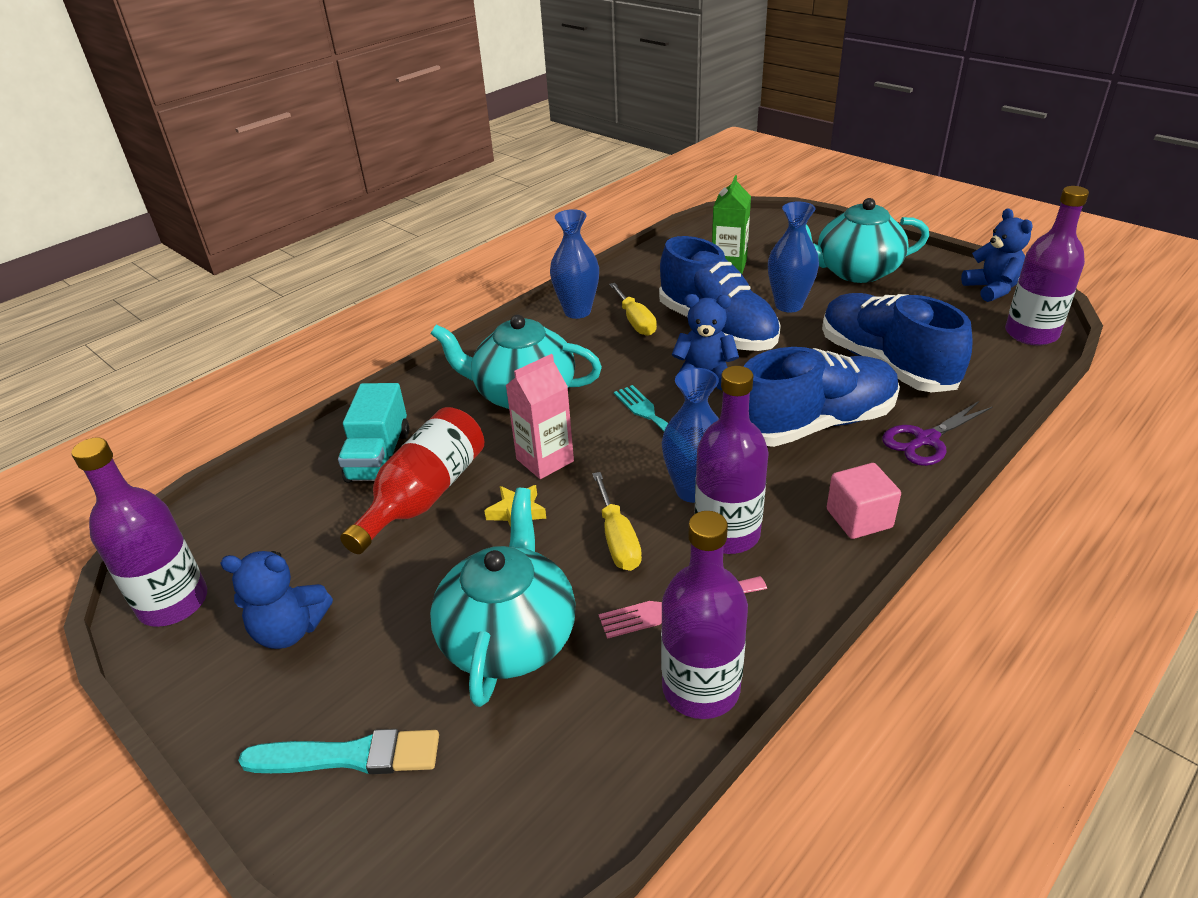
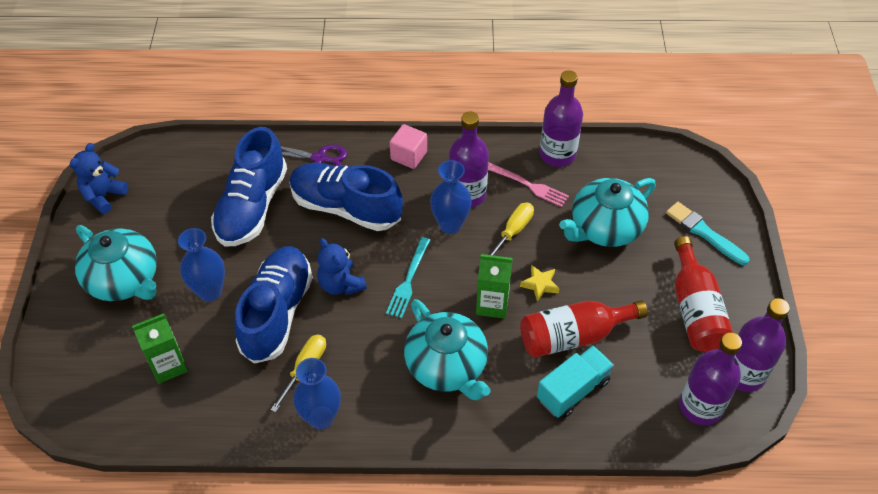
camera: 135 degrees left, 15 degrees up
(290, 630) = (695, 309): blue teddy bear -> red bottle
(545, 460) = (492, 304): pink carton -> green carton
(1031, 334) = (159, 158): purple bottle -> purple bottle (700, 406)

